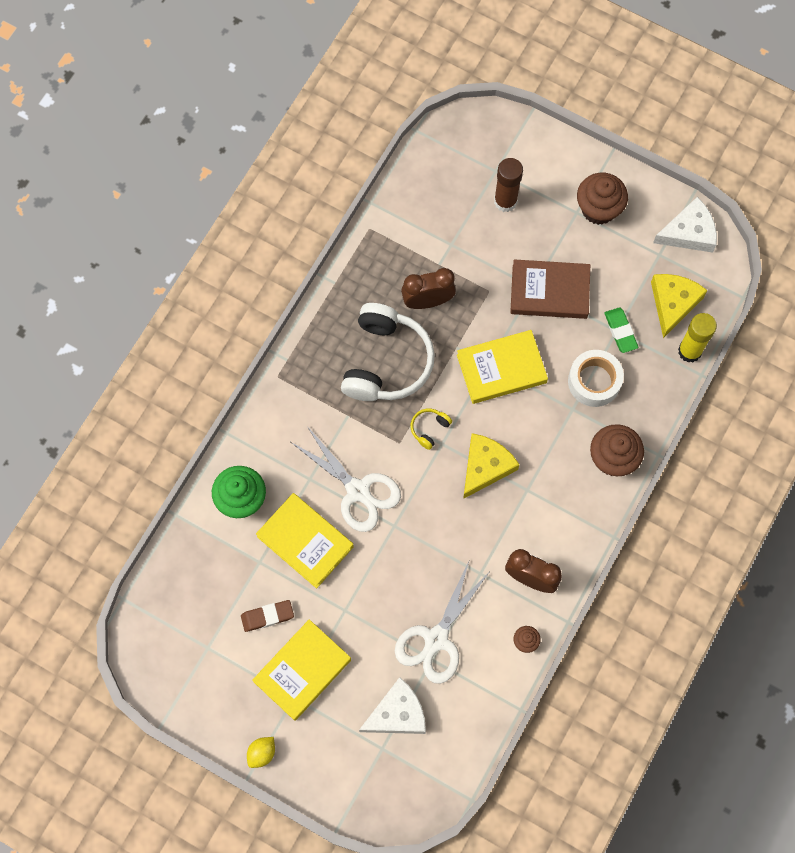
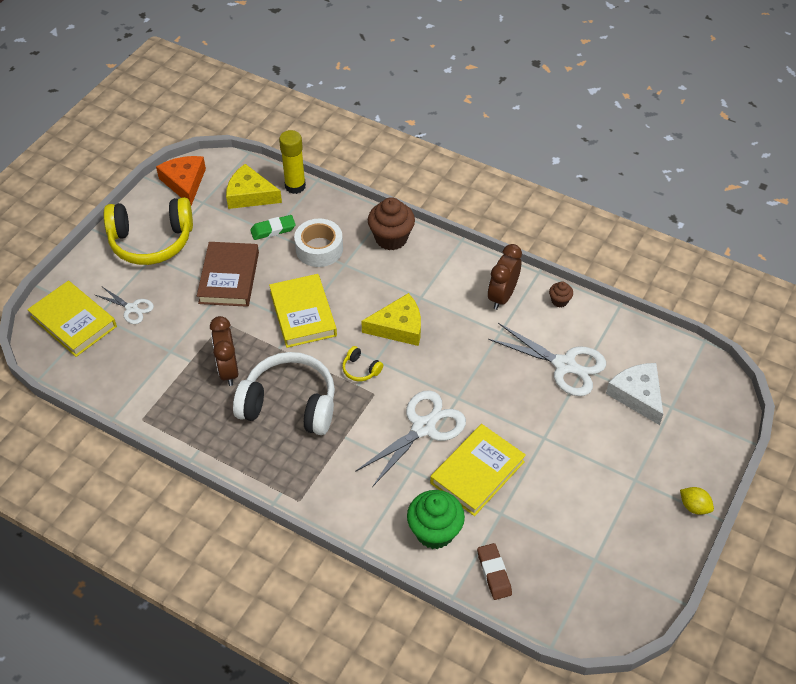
camera: 90 degrees left, 20 degrees down
(267, 616) = (557, 504): brown eraser -> brown eraser (494, 573)
(302, 670) = (607, 473): yellow book -> yellow book (73, 322)
(485, 467) = (398, 327): yellow cheese -> yellow cheese turned 135 degrees clockwise
(505, 201) = (131, 308): brown glue stick -> white scissors
(598, 209) = (151, 241): brown cupcake -> yellow headphones
(689, 232) = (184, 182): white cheese -> orange cheese

